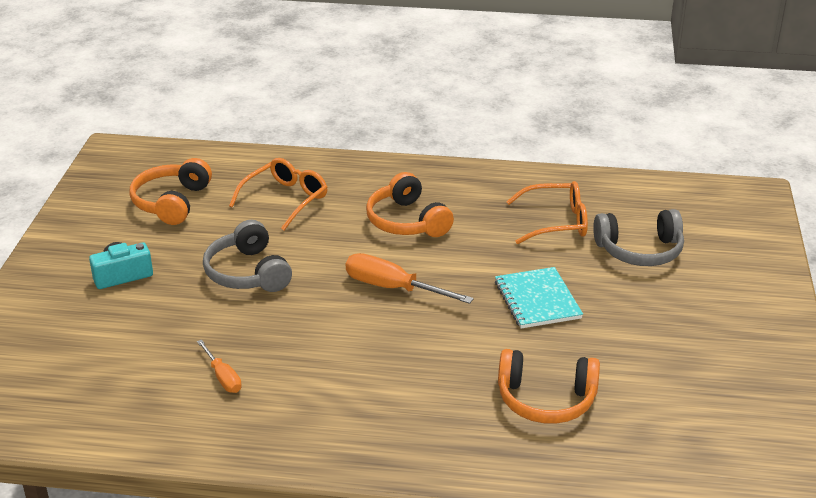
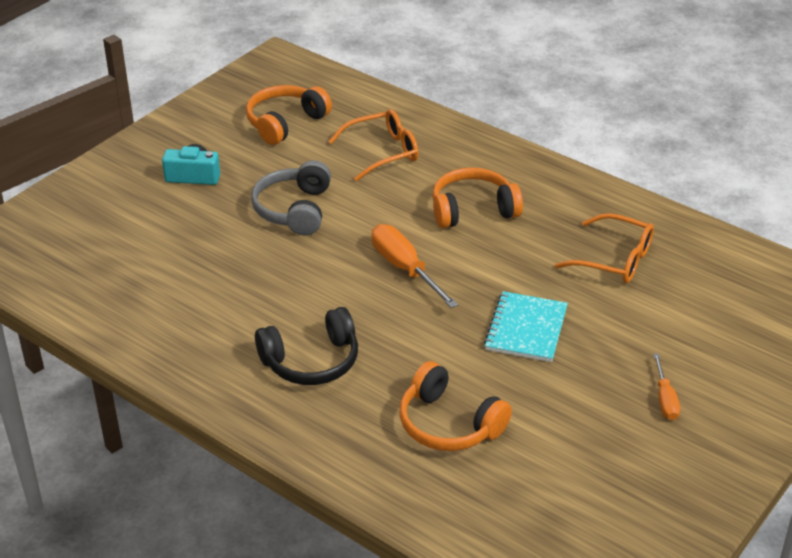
camera: 30 degrees right, 5 degrees up
(223, 377) = (199, 295): orange screwdriver -> orange screwdriver (665, 399)
(381, 394) = (311, 361): none -> black headphones
(407, 221) = (473, 210): orange headphones -> orange headphones turned 75 degrees clockwise
(639, 250) = (672, 317): grey headphones -> none

